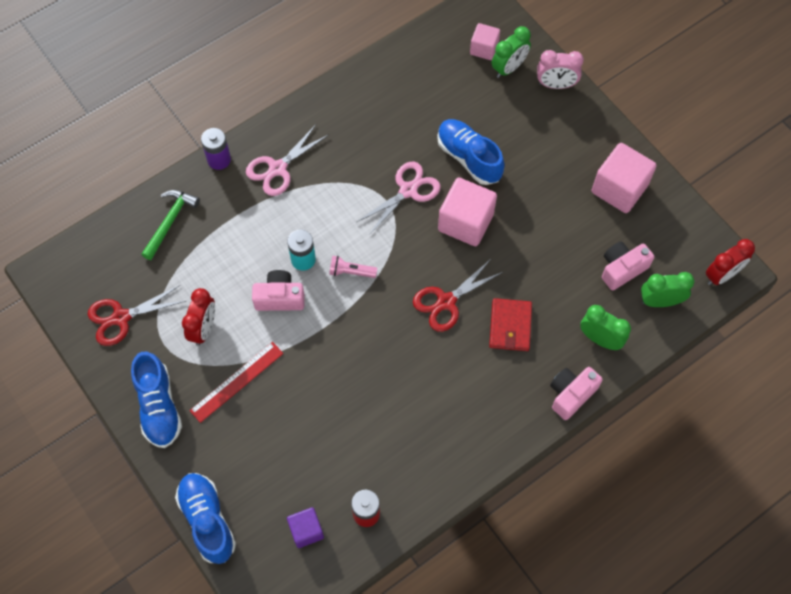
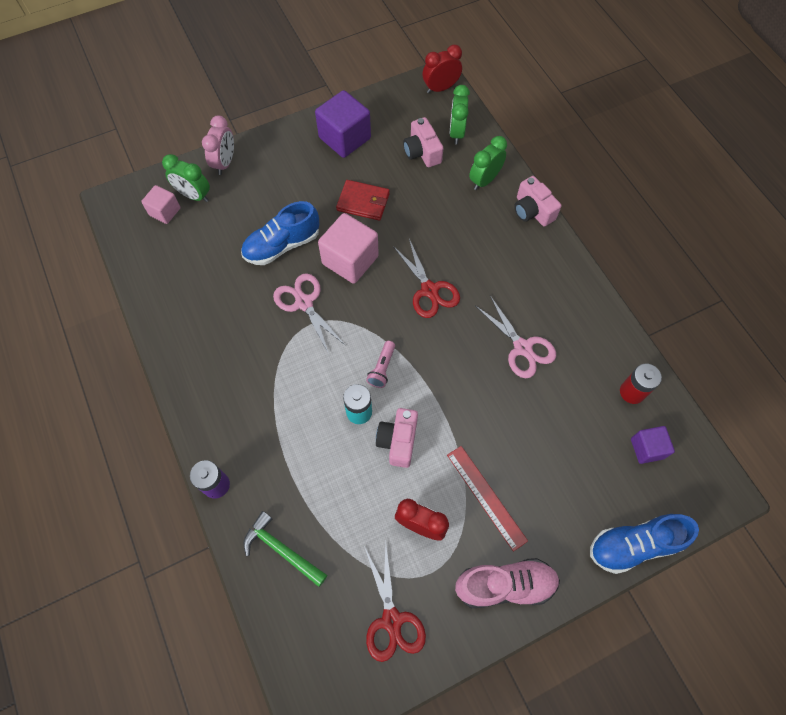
camera: 80 degrees left, 0 degrees up
(159, 407) = (505, 585): blue shoe -> pink shoe
(278, 169) = (245, 423): pink scissors -> pink scissors (522, 347)
(509, 68) = (194, 195): green clock -> green clock turned 150 degrees clockwise
(510, 326) = (462, 243): red wallet -> red wallet (363, 202)
(619, 188) = (345, 138): pink cube -> purple cube
(721, 275) = (440, 88): red clock -> red clock turned 90 degrees counterclockwise

